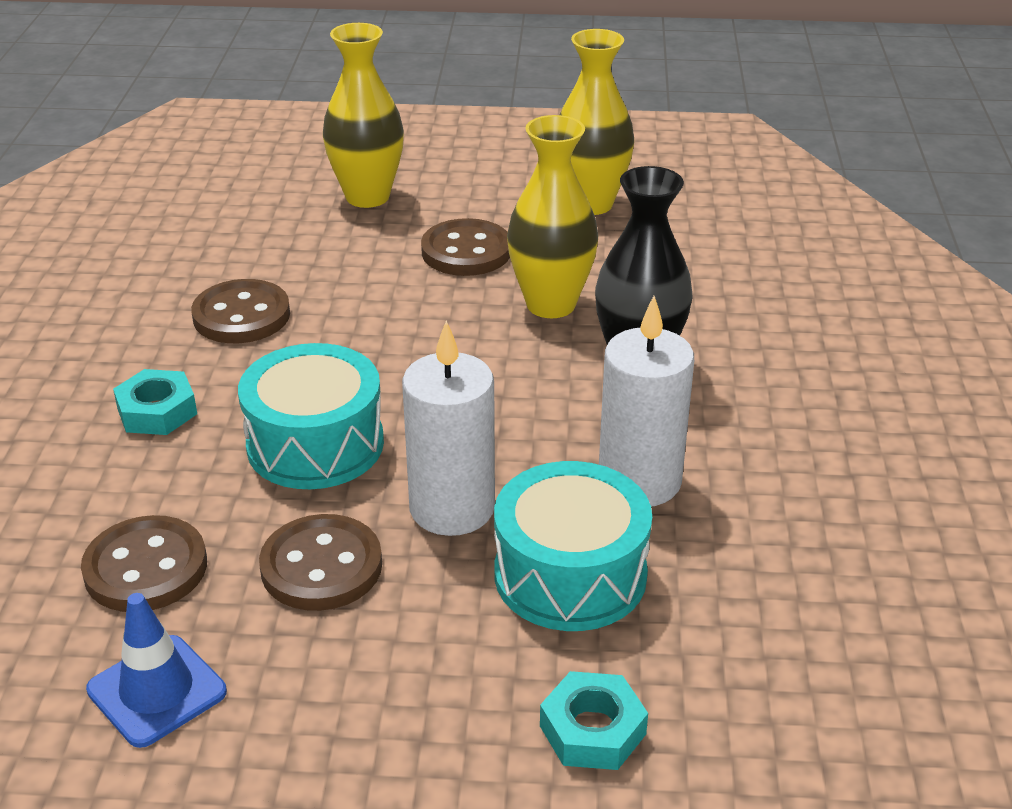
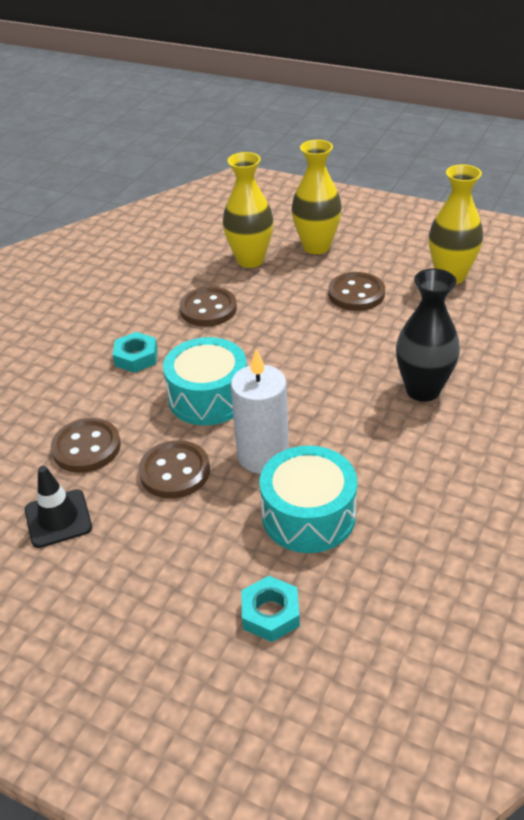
camera: 25 degrees right, 5 degrees up
(157, 691) = (58, 518): blue traffic cone -> black traffic cone
(551, 304) = (389, 339): yellow vase -> yellow vase (250, 260)
(639, 481) = (381, 467): white candle -> none

